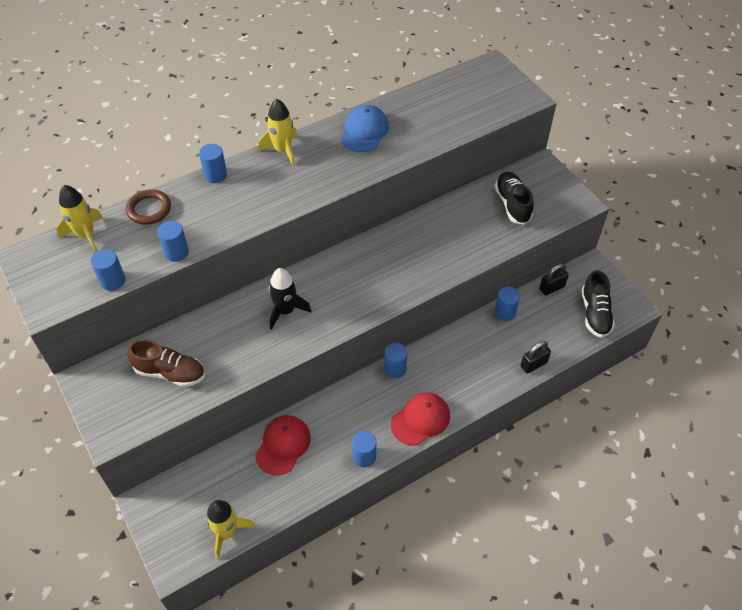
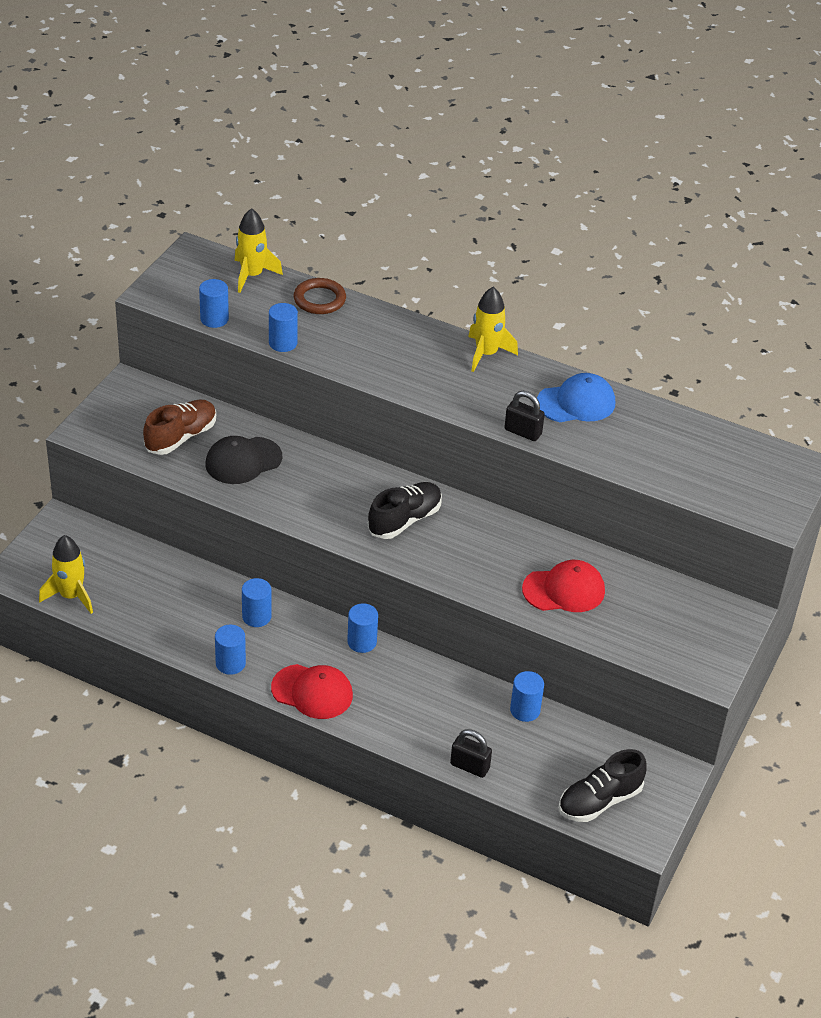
camera: 55 degrees right, 10 degrees down
(170, 372) = (181, 437): brown shoe -> brown shoe turned 120 degrees counterclockwise
(215, 175) = (406, 322): blue cylinder -> blue cylinder (256, 616)
(226, 345) = (243, 461): none -> black cap
(283, 445) = (196, 592): red cap -> red cap (564, 590)
(285, 311) = (321, 484): black rocket -> none
(512, 204) = (645, 611): black shoe -> black shoe (404, 520)
(551, 288) = (603, 742): black padlock -> black padlock (523, 432)

